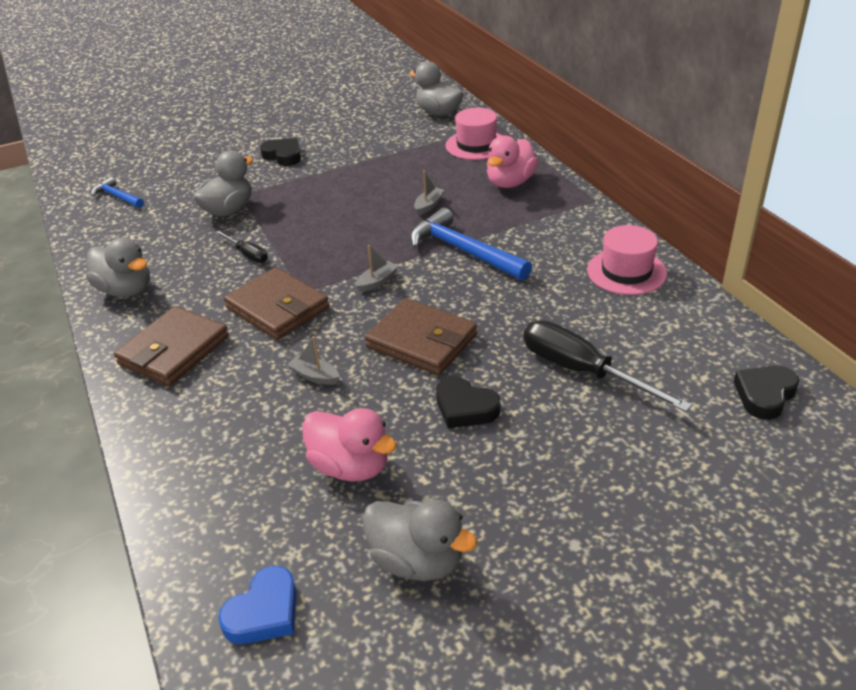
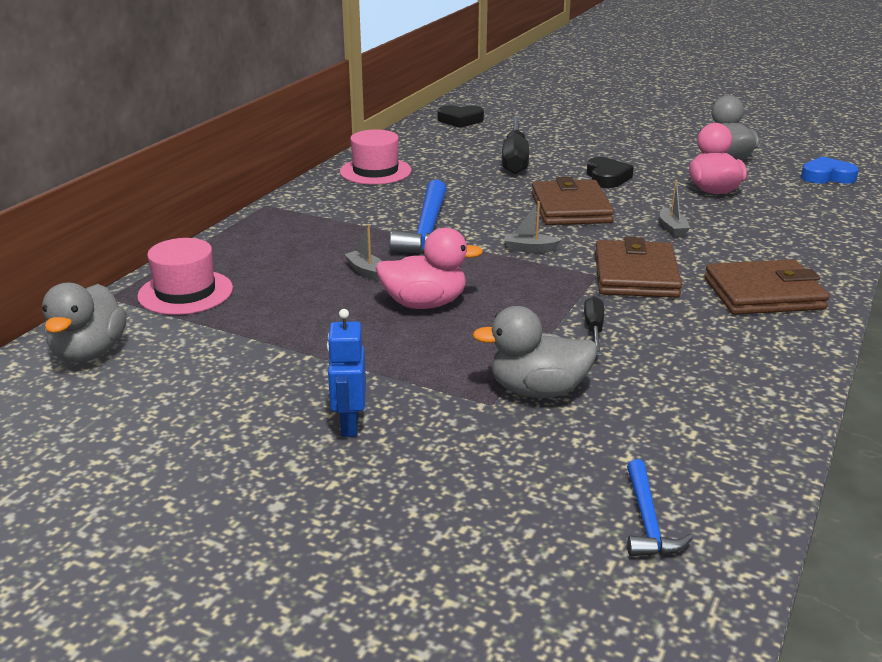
camera: 130 degrees left, 10 degrees down
(126, 290) = (761, 369): grey duck -> none
(283, 156) = (349, 424): black heart -> blue robot
(428, 205) = (366, 272): grey boat -> grey boat turned 60 degrees clockwise
(510, 183) = (269, 248): pink duck -> pink duck (424, 304)

